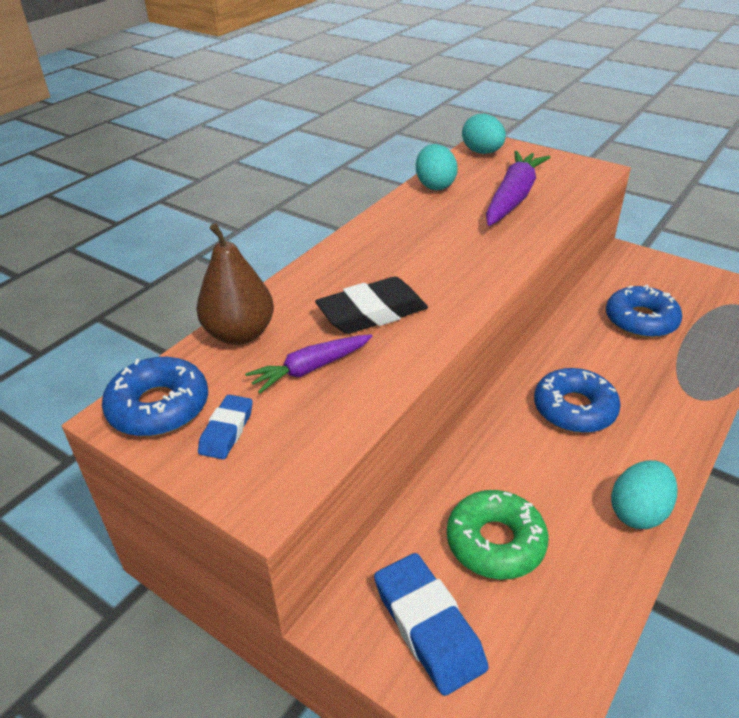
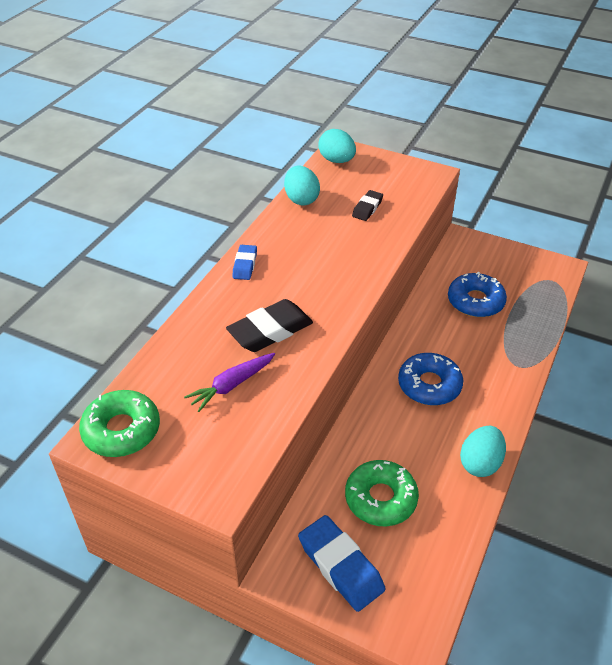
camera: 10 degrees left, 5 degrees up
(159, 407) = (121, 430): blue donut -> green donut
(227, 431) = (179, 444): blue eraser -> blue eraser (245, 265)
(240, 334) = (169, 360): brown pear -> none
(513, 198) = (367, 208): purple carrot -> black eraser

